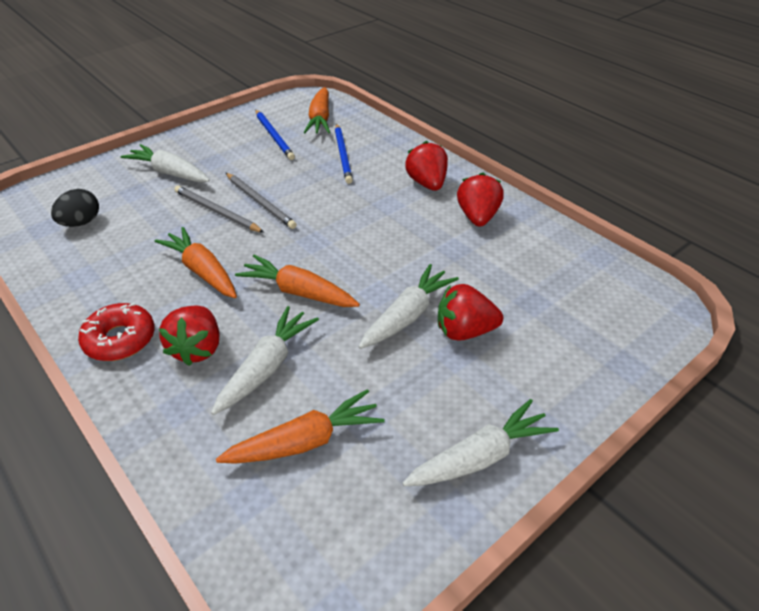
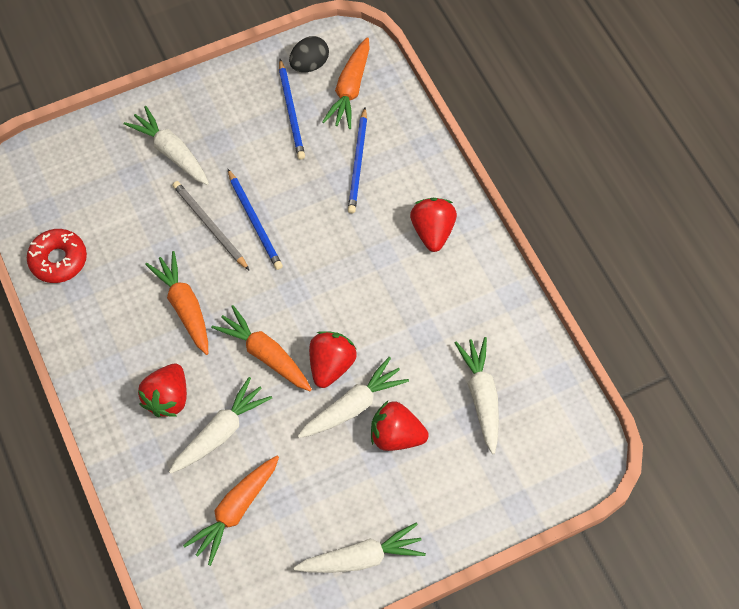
camera: 15 degrees right, 20 degrees up
(81, 223) = (79, 212): black egg -> black egg (309, 64)
(120, 339) = (106, 372): red donut -> red donut (58, 260)
(260, 202) = (255, 221): grey pencil -> blue pencil
(305, 441) = (235, 510): orange carrot -> orange carrot turned 135 degrees clockwise
(477, 217) = (465, 295): red strawberry -> red strawberry (331, 365)
(534, 283) = (481, 397): none -> white carrot

